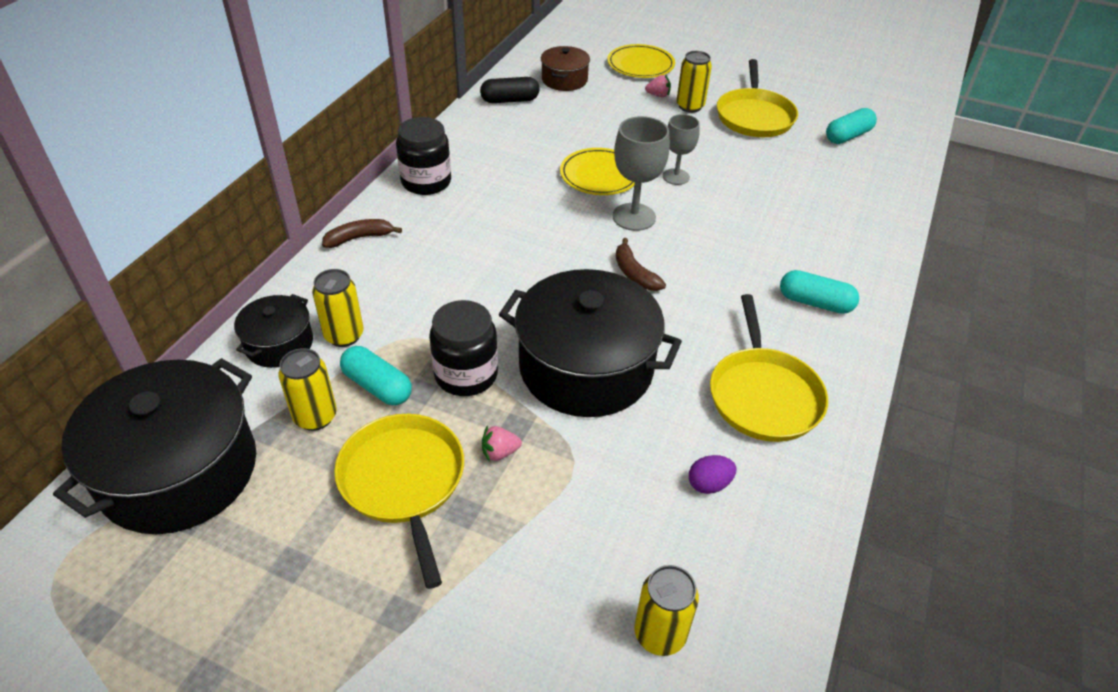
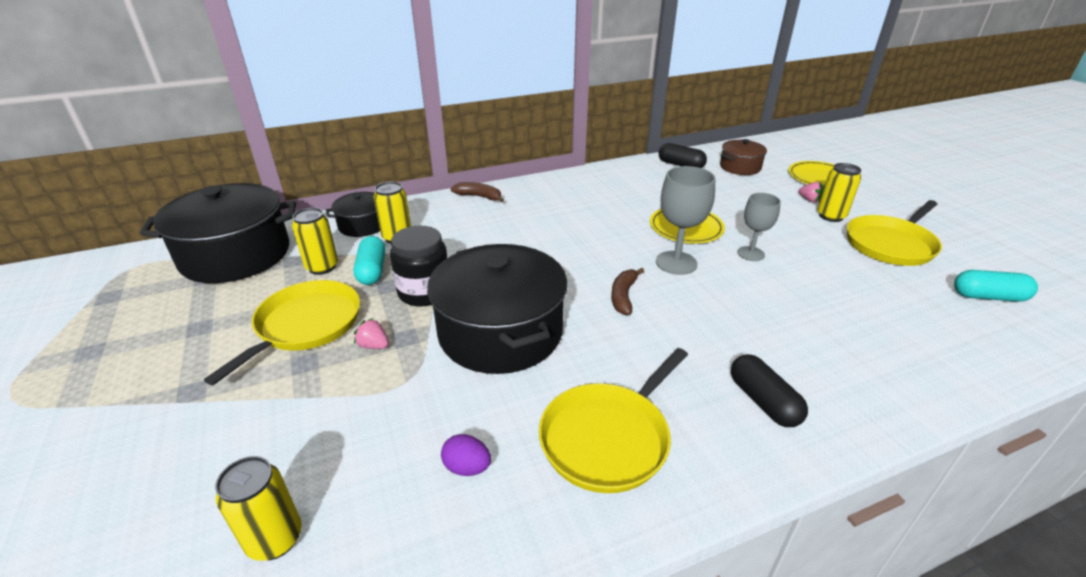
camera: 45 degrees right, 10 degrees down
(426, 182) = (559, 186): black jar -> none
(815, 303) = (763, 401): turquoise capsule -> black capsule

